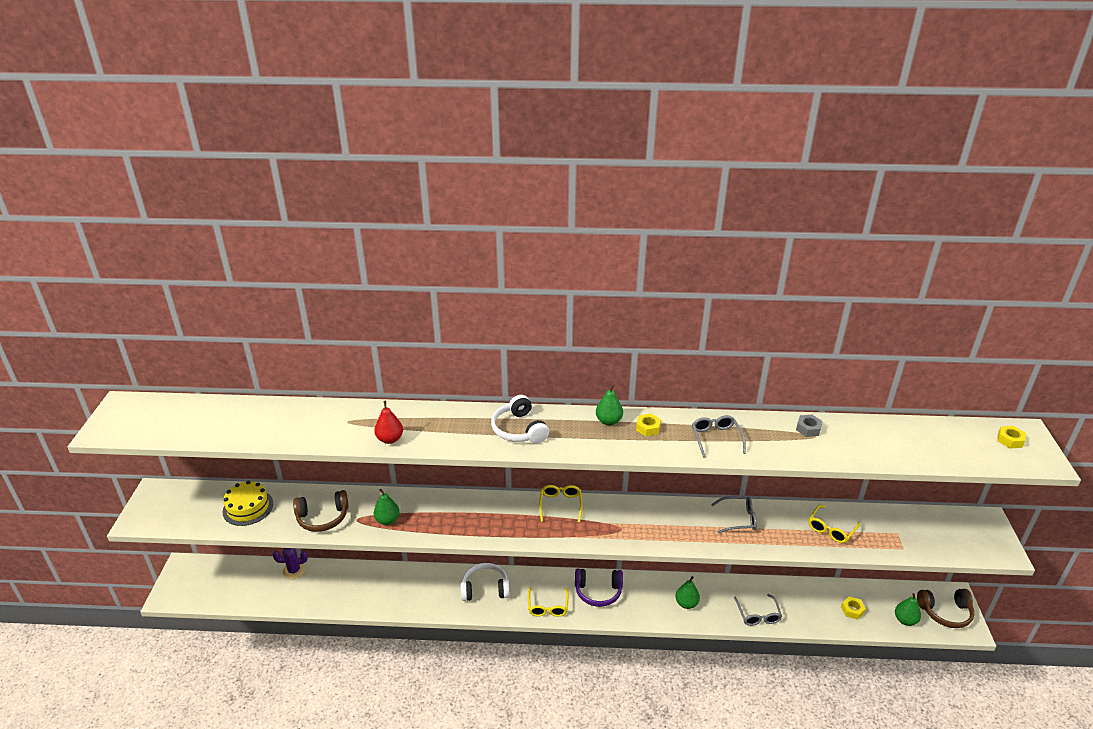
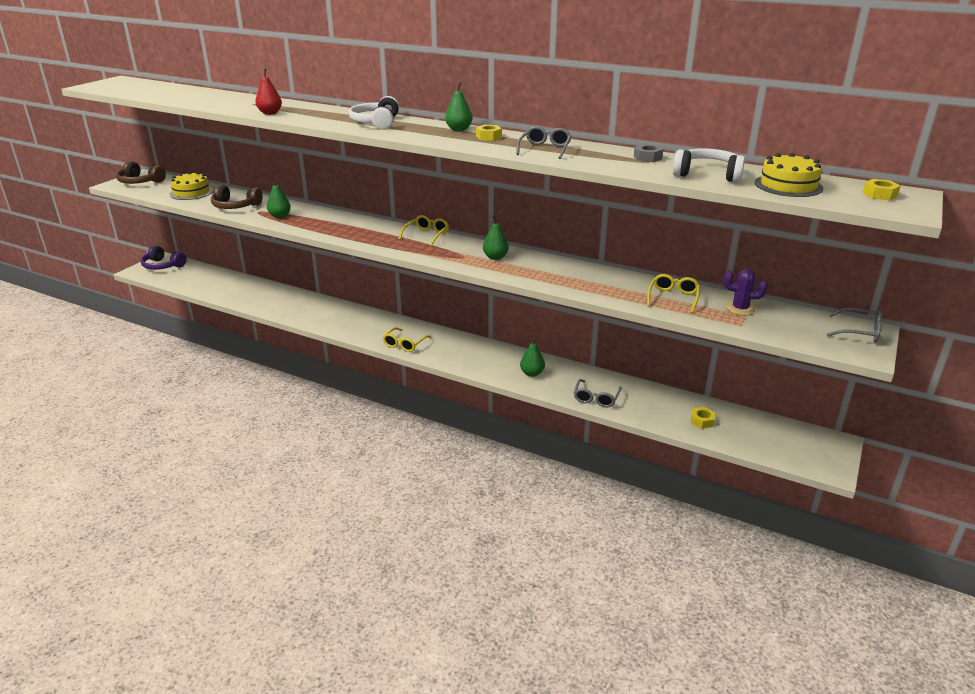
camera: 25 degrees right, 5 degrees down
(294, 570) = (233, 278): purple cactus -> purple cactus (740, 309)
(485, 588) = (364, 321): white headphones -> white headphones (707, 175)
(598, 592) = (457, 346): purple headphones -> purple headphones (163, 266)
(738, 519) = (582, 273): grey glasses -> grey glasses (859, 332)
(831, 529) = (673, 298): yellow glasses -> yellow glasses turned 135 degrees clockwise
(905, 620) = (757, 443): green pear -> green pear (495, 257)
(942, 445) = (788, 185): none -> yellow cake
(945, 612) = (812, 451): brown headphones -> brown headphones (140, 182)

